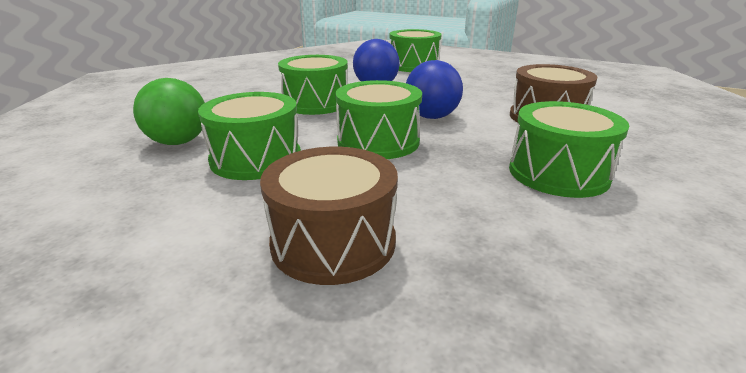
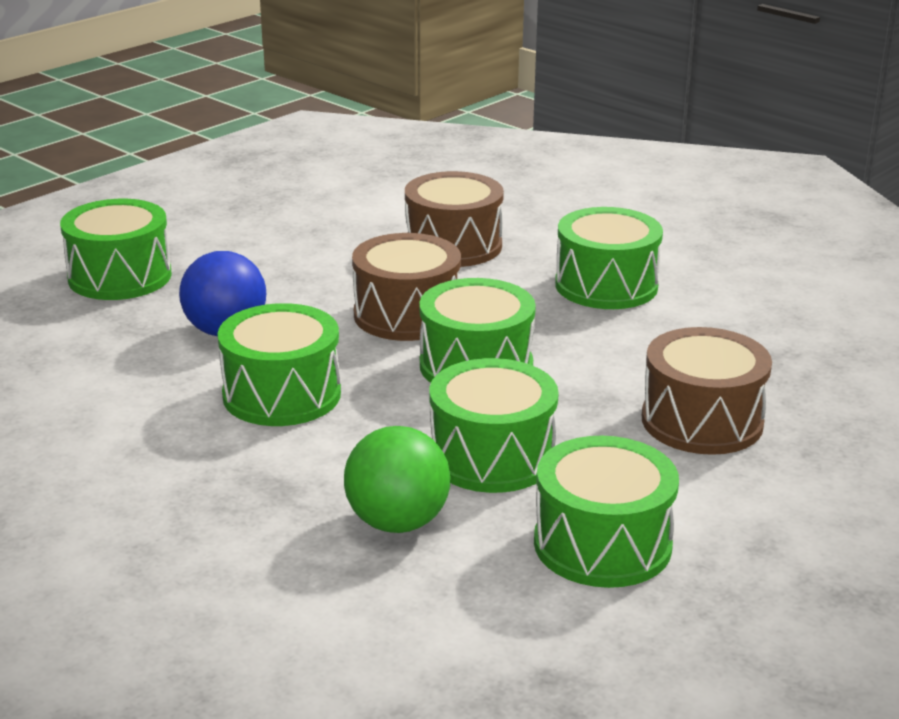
camera: 75 degrees left, 0 degrees up
(128, 209) = (602, 544): none -> green drum
(431, 117) = (407, 315): blue ball -> brown drum

